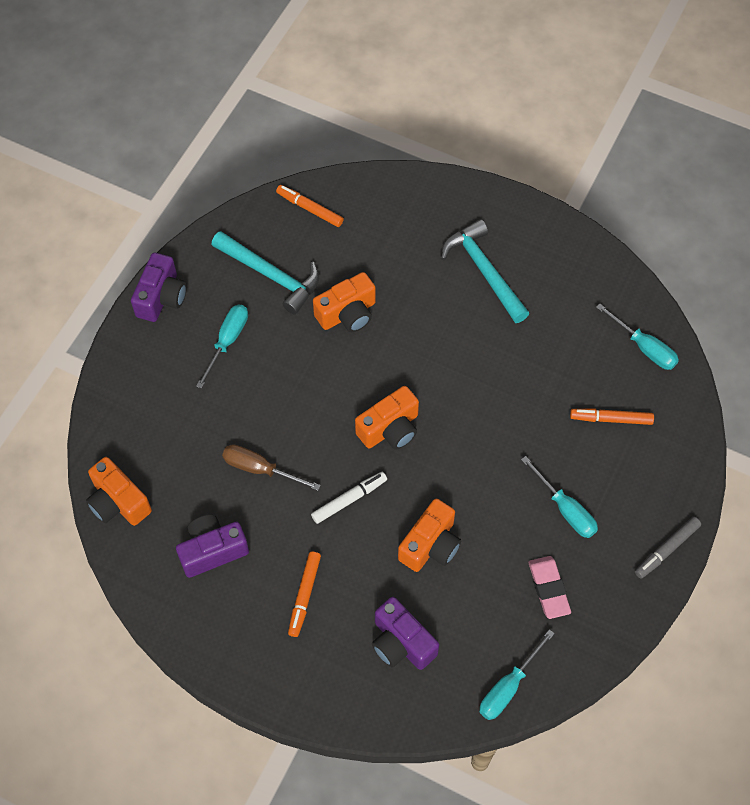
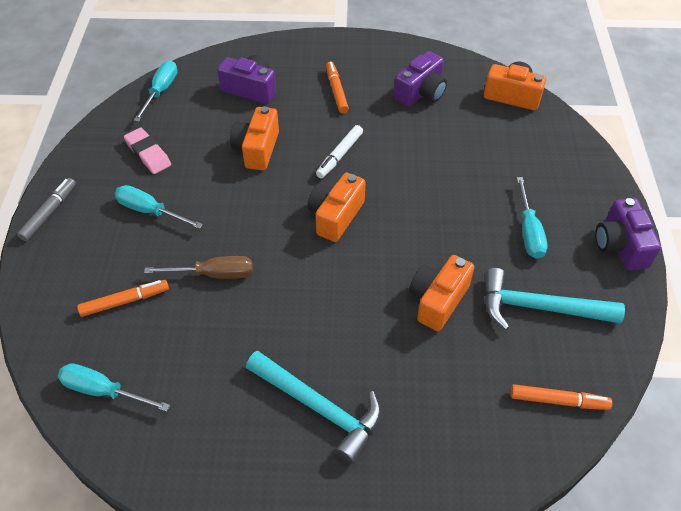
camera: 155 degrees right, 10 degrees down
(260, 469) = (424, 150): brown screwdriver -> brown screwdriver (214, 274)

